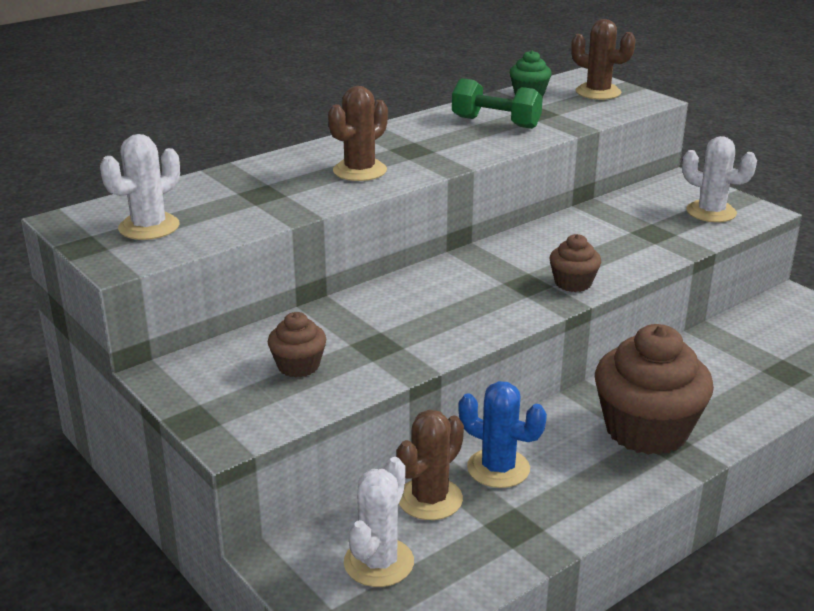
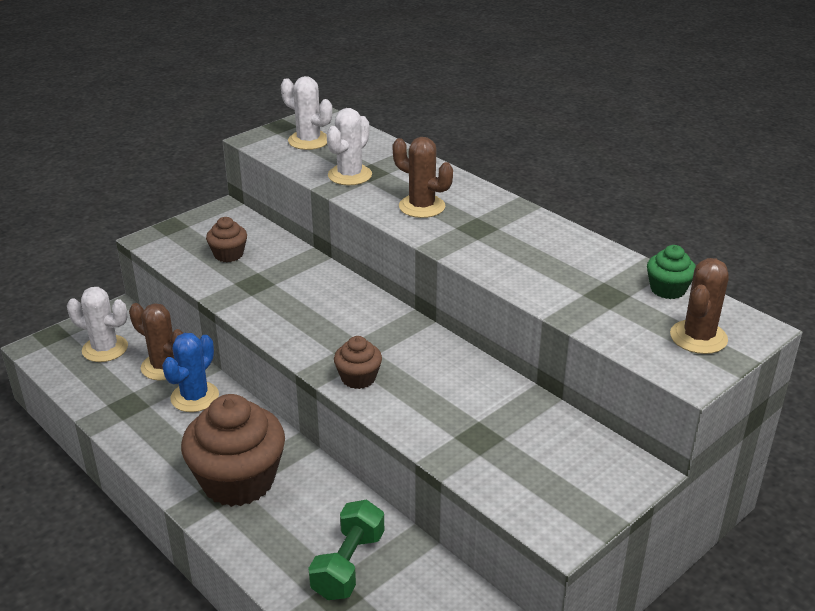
camera: 85 degrees right, 5 degrees up
(495, 122) = (564, 269): green dumbbell -> green dumbbell (348, 565)
(711, 212) = (546, 488): white cactus -> white cactus (350, 175)

